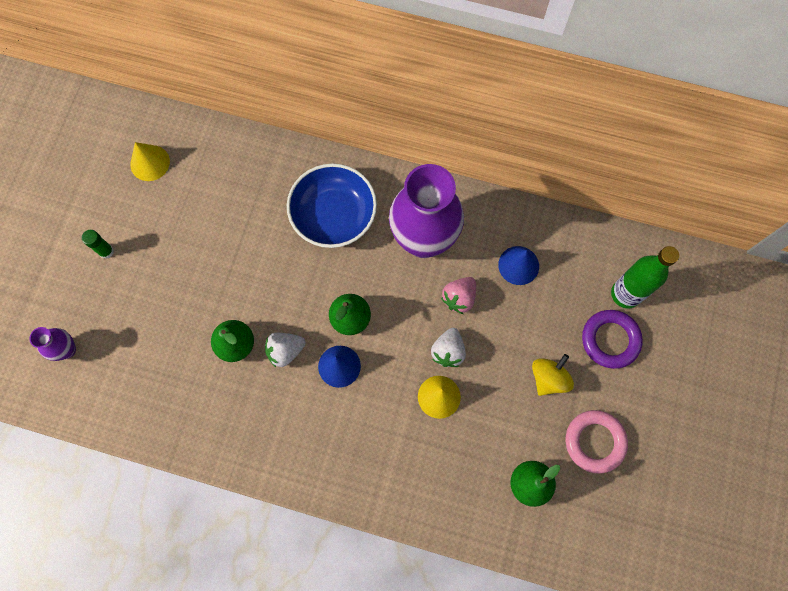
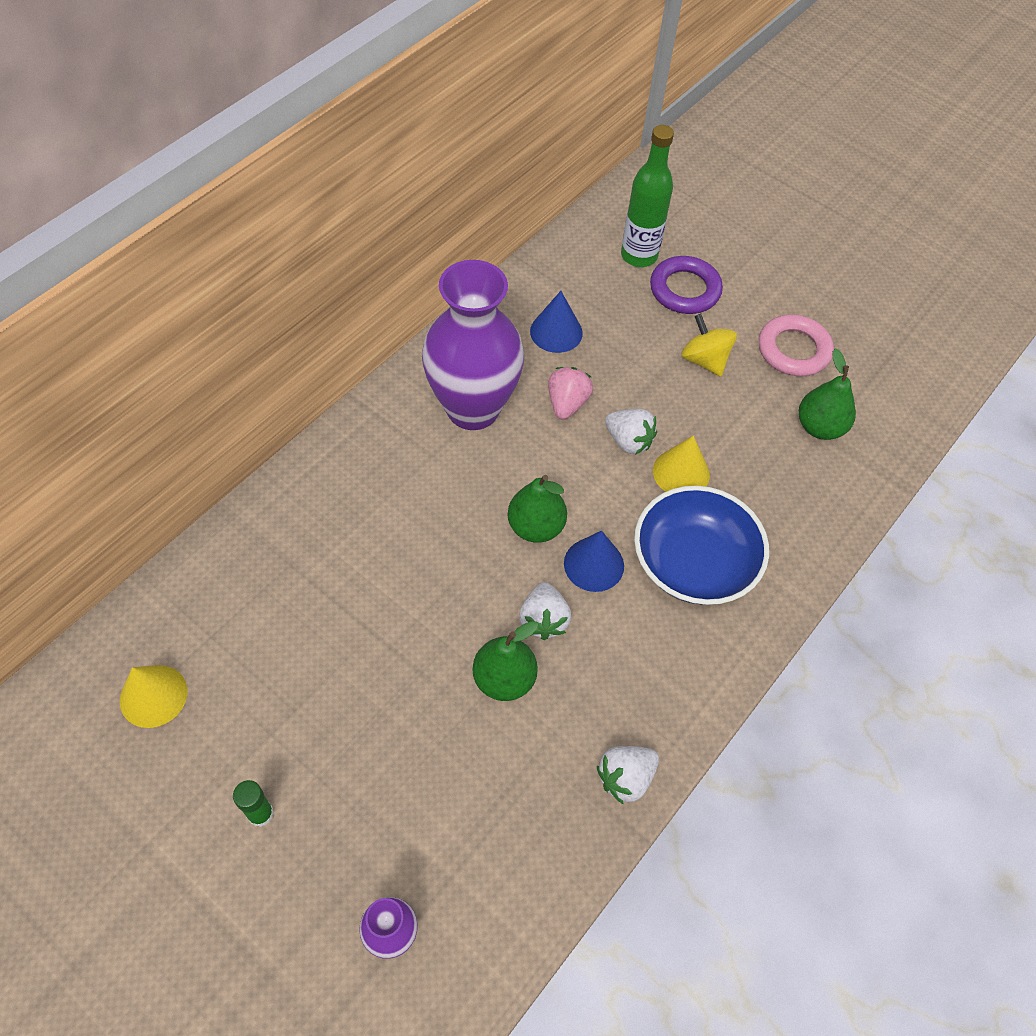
camera: 70 degrees left, 15 degrees down
(201, 441) = (625, 778): none -> white strawberry
(333, 215) = (383, 491): blue bowl -> blue bowl (693, 563)
(459, 298) = (567, 403): pink strawberry -> pink strawberry turned 135 degrees counterclockwise

